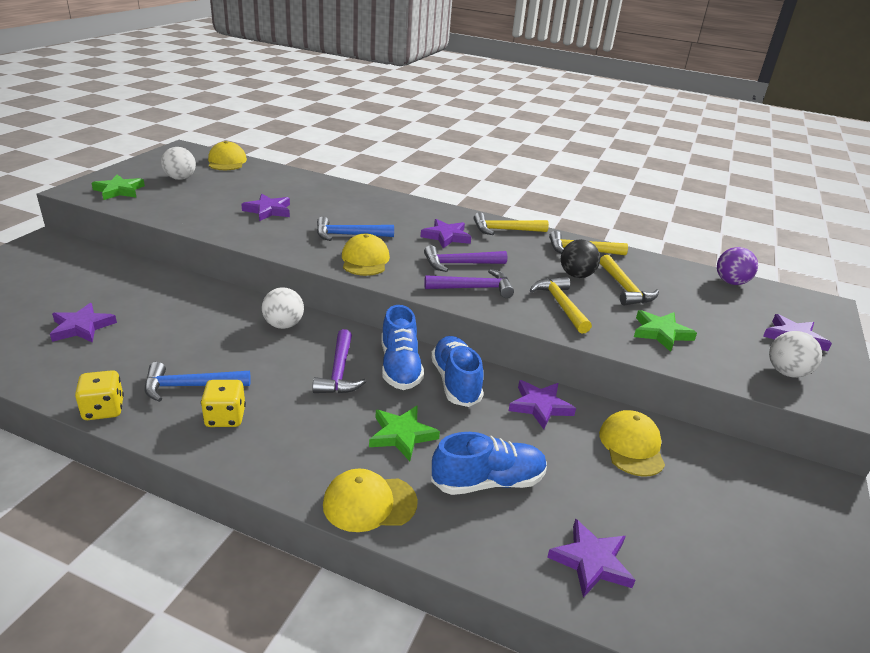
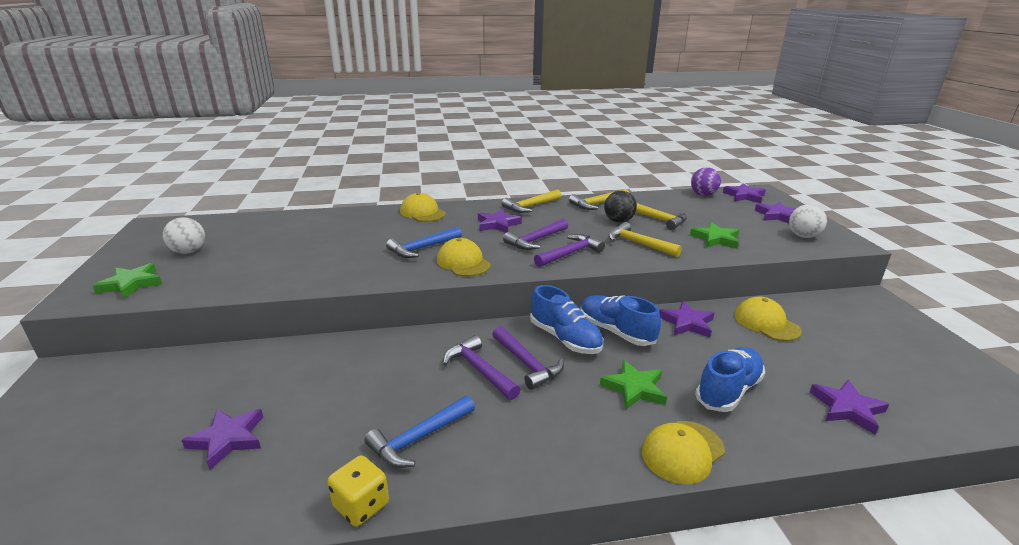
camera: 30 degrees left, 5 degrees down
(225, 417) = (487, 448): yellow dice -> none
(227, 161) = (218, 223): yellow cap -> yellow cap (422, 212)
(268, 210) = (322, 252): purple star -> purple star (744, 196)
(283, 325) = (432, 347): white ball -> none
(295, 359) = (479, 370): none -> purple hammer

